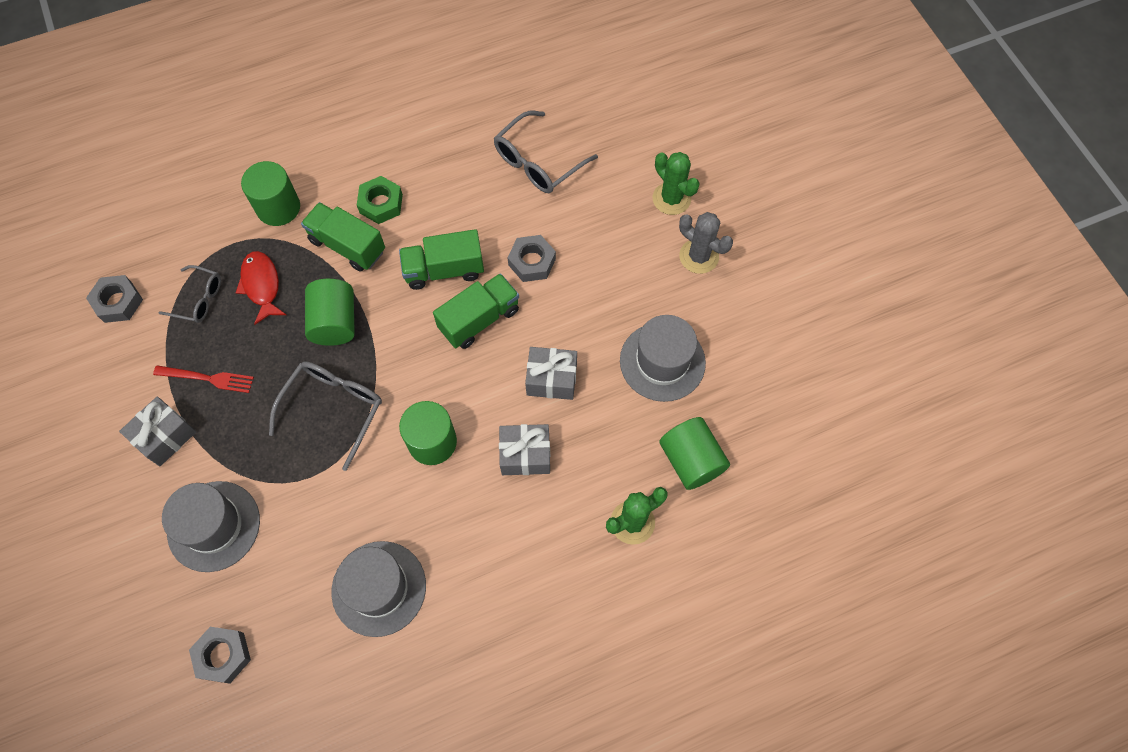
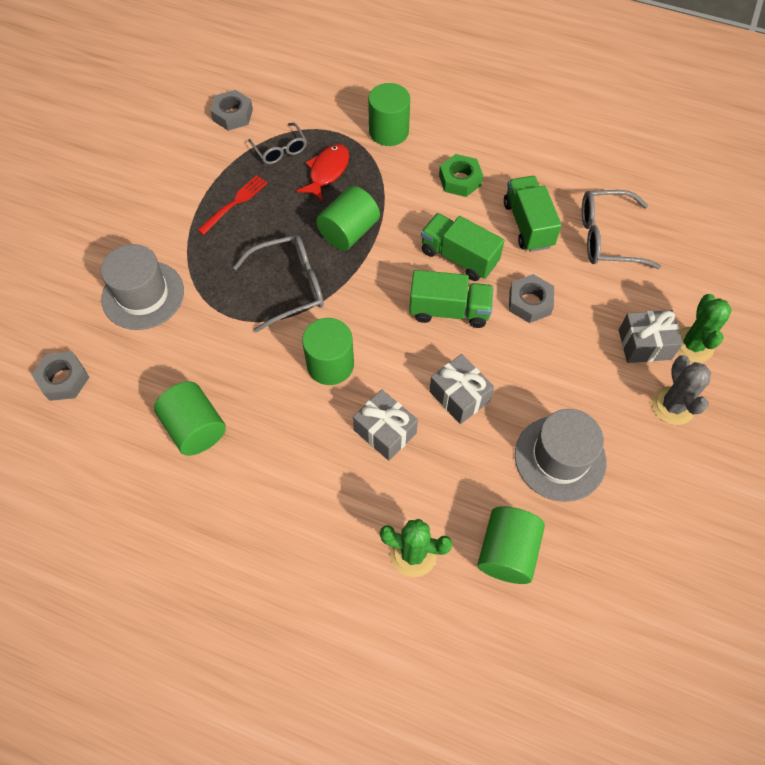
camera: 45 degrees right, 5 degrees down
(165, 436) = (174, 216): grey gift -> grey gift (644, 344)
(208, 378) = (235, 203): red fork -> red fork turned 105 degrees counterclockwise
(347, 246) = (408, 190): green truck -> green truck (528, 224)
(379, 588) = (195, 428): grey hat -> green cylinder

